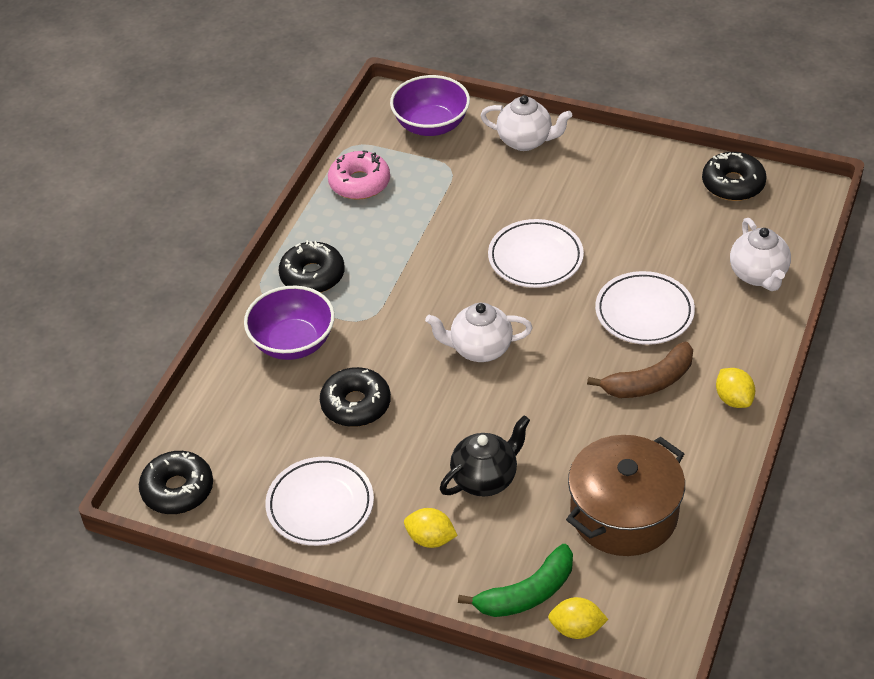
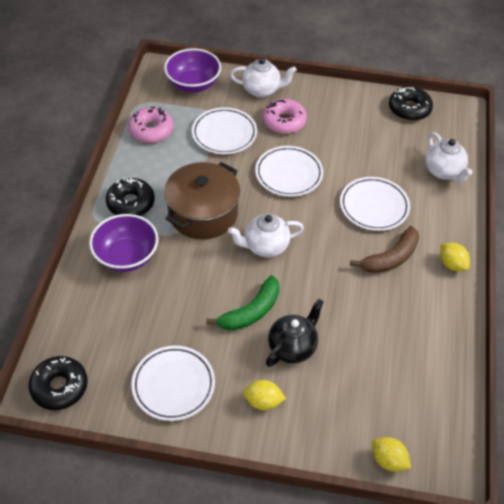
camera: 15 degrees left, 5 degrees up
(356, 404) = (184, 300): black donut -> none
(459, 196) = (224, 134): none -> white plate
(526, 593) = (344, 436): green banana -> green banana (251, 312)
(546, 186) = (284, 121): none -> pink donut
(576, 629) = (388, 460): yellow lemon -> yellow lemon turned 45 degrees clockwise
(624, 513) = (399, 362): brown pot -> brown pot (203, 213)

